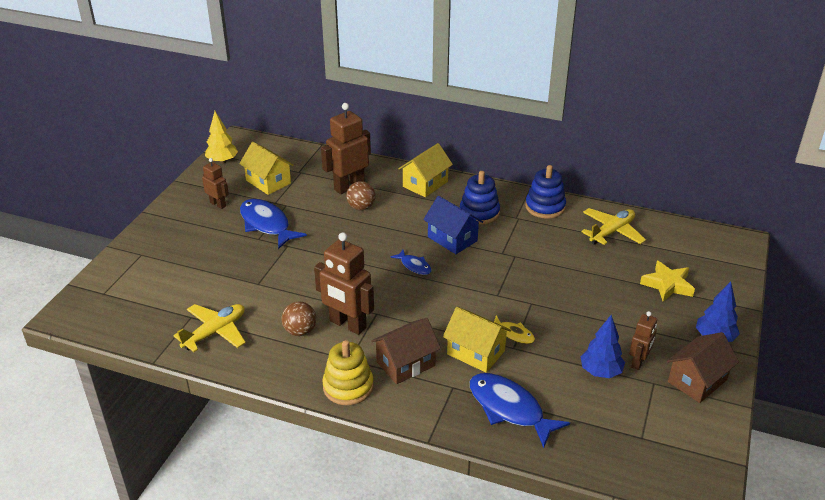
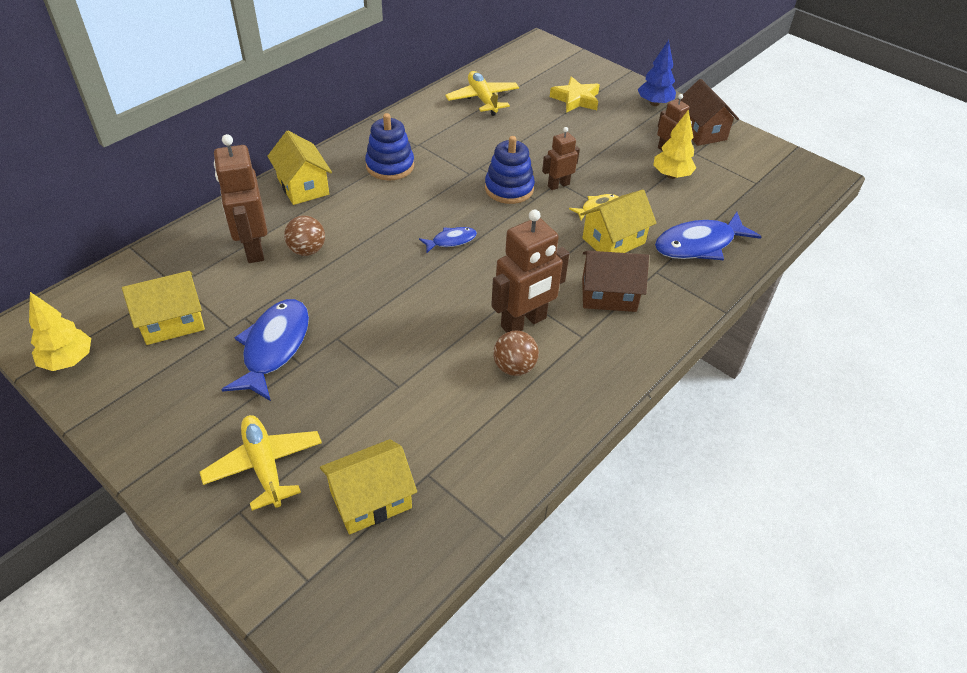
camera: 70 degrees left, 10 degrees up
(164, 299) = (371, 499): none -> yellow house
(215, 332) = (475, 453): yellow plane -> yellow plane (264, 466)
(218, 204) = (181, 390): brown robot -> brown robot (558, 185)
(266, 224) = (274, 347): blue fish -> blue fish turned 120 degrees clockwise
(348, 387) = (627, 350): yellow stacking toy -> none
(405, 364) = (609, 295): brown house -> brown house turned 75 degrees counterclockwise
(452, 239) = (422, 199): blue house -> none
(545, 207) = (413, 122): blue stacking toy -> blue stacking toy (509, 188)
(600, 372) = (671, 175): blue tree -> yellow tree

